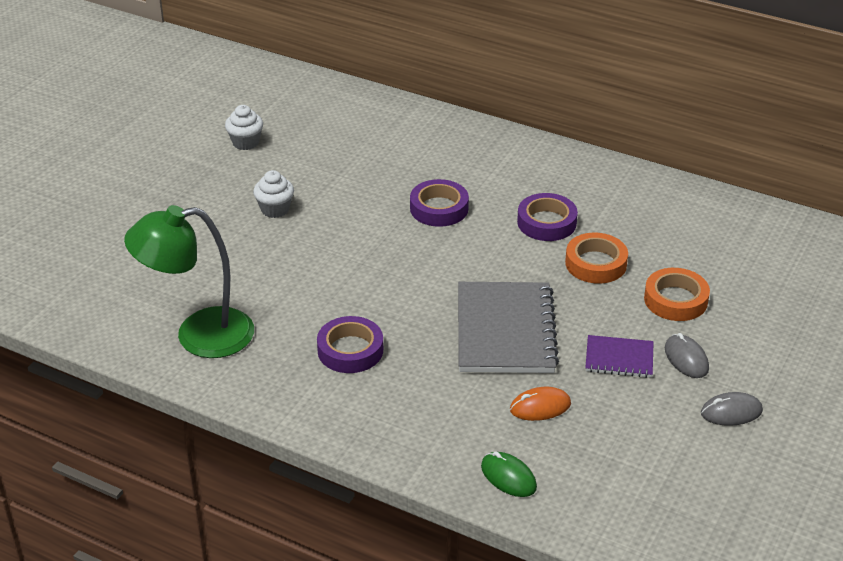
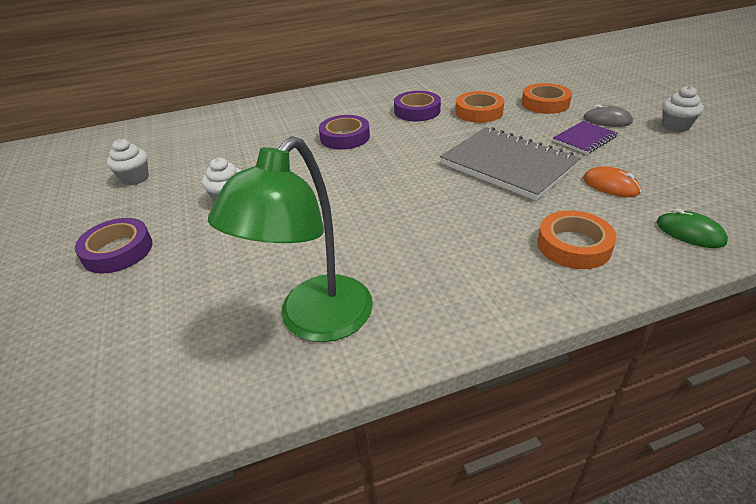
camera: 45 degrees left, 0 degrees up
(350, 350) = (448, 240): purple tape -> purple tape (118, 251)
(416, 418) = (573, 245): none -> orange tape
(508, 477) = (690, 232): green mouse -> green mouse turned 45 degrees clockwise
(540, 407) = (610, 185): orange mouse -> orange mouse turned 75 degrees counterclockwise
(731, 412) = (675, 126): grey mouse -> white cupcake

